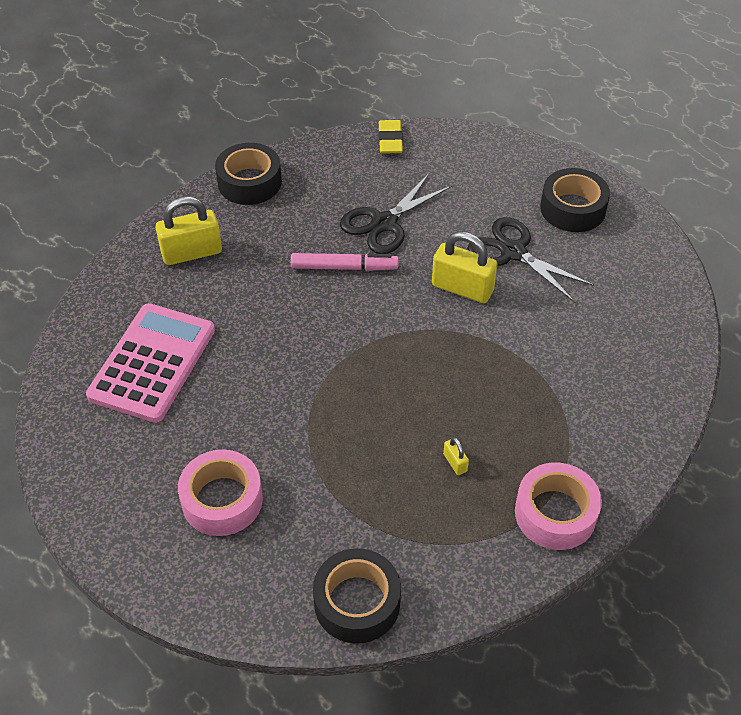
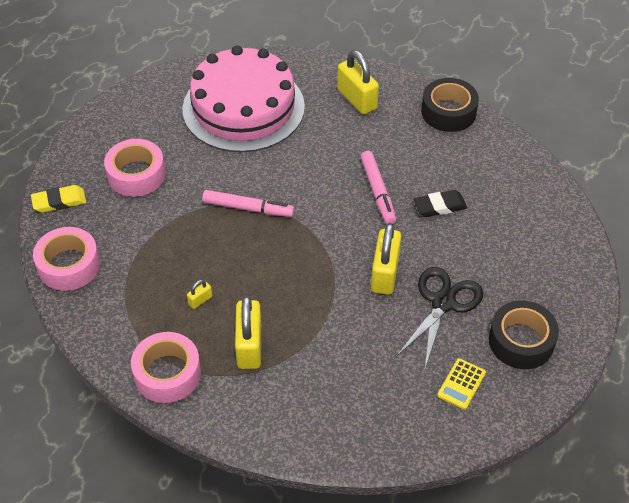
camera: 75 degrees right, 0 degrees up
(152, 363) = (243, 107): pink calculator -> pink cake
(326, 390) = (248, 208): none -> pink marker
(357, 602) = (69, 265): black tape -> pink tape
(384, 223) = (440, 206): black scissors -> black eraser
(390, 140) = (547, 189): yellow eraser -> yellow eraser (59, 201)
(532, 426) = (249, 346): none -> yellow padlock
(614, 263) = (461, 384): none -> yellow calculator

